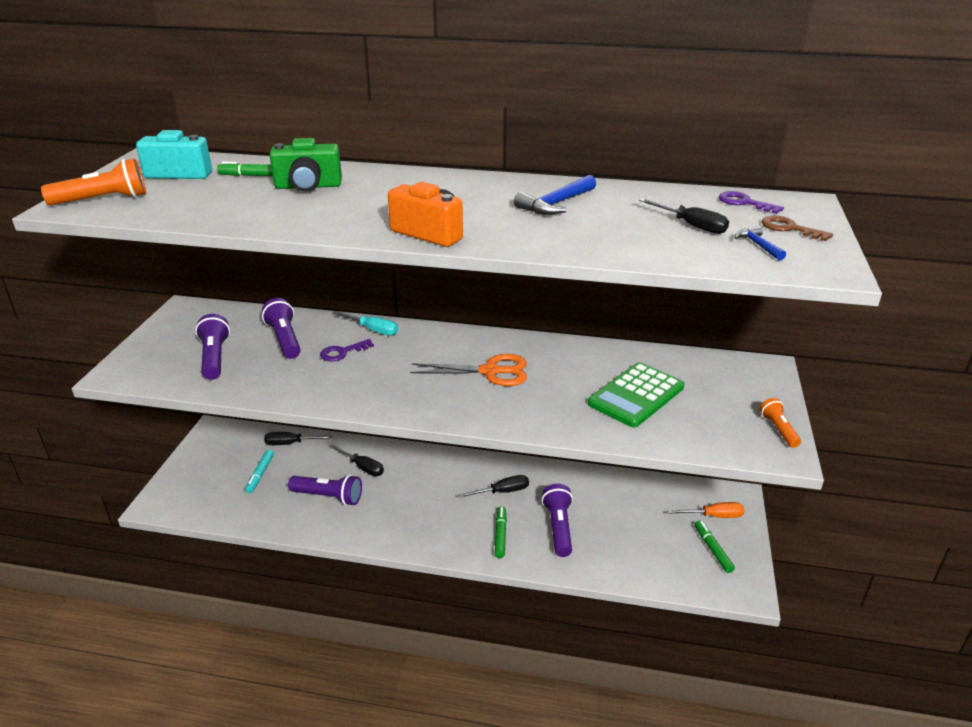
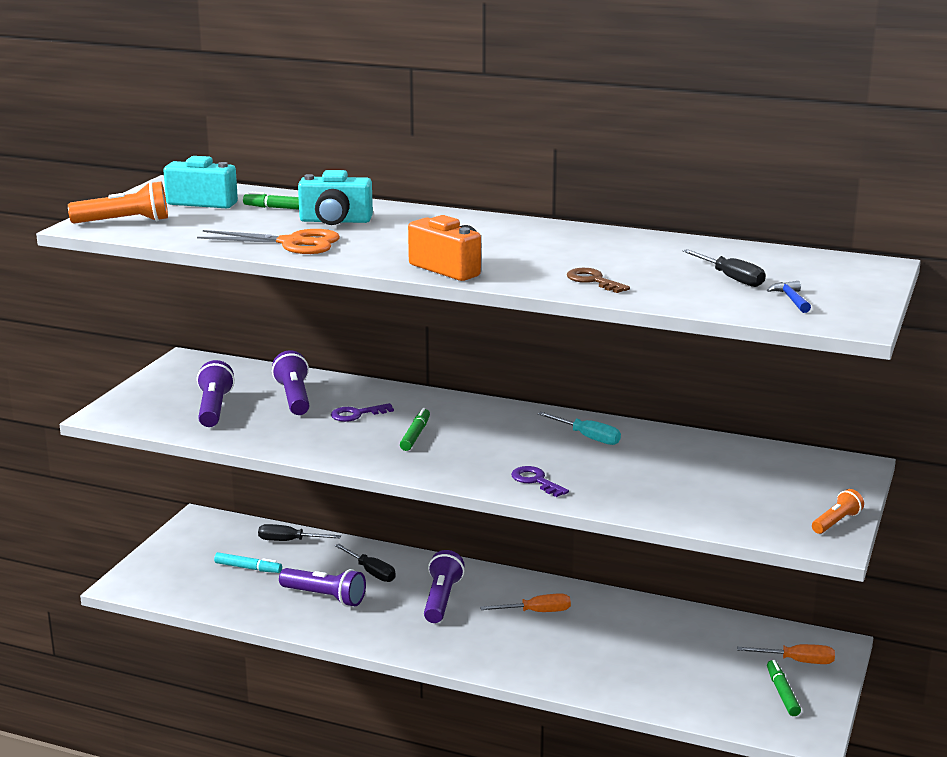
camera: 10 degrees right, 10 degrees down
(260, 474) = (248, 568): turquoise marker -> turquoise marker turned 90 degrees counterclockwise
(308, 186) = (335, 221): green camera -> turquoise camera
(373, 330) = (396, 396): turquoise screwdriver -> turquoise screwdriver (588, 437)
(490, 371) = (521, 444): orange scissors -> orange scissors (292, 243)
(500, 535) = (522, 653): green marker -> green marker (415, 435)
(502, 492) = (536, 612): black screwdriver -> orange screwdriver
(555, 204) = (594, 251): blue hammer -> none
(558, 527) = (596, 653): purple flashlight -> purple flashlight (442, 599)
(636, 396) = (682, 479): green calculator -> none
(744, 203) = (805, 262): purple key -> purple key (535, 481)
(778, 429) = (836, 522): orange flashlight -> orange flashlight turned 45 degrees clockwise
(789, 228) = (837, 287): brown key -> brown key (593, 280)

